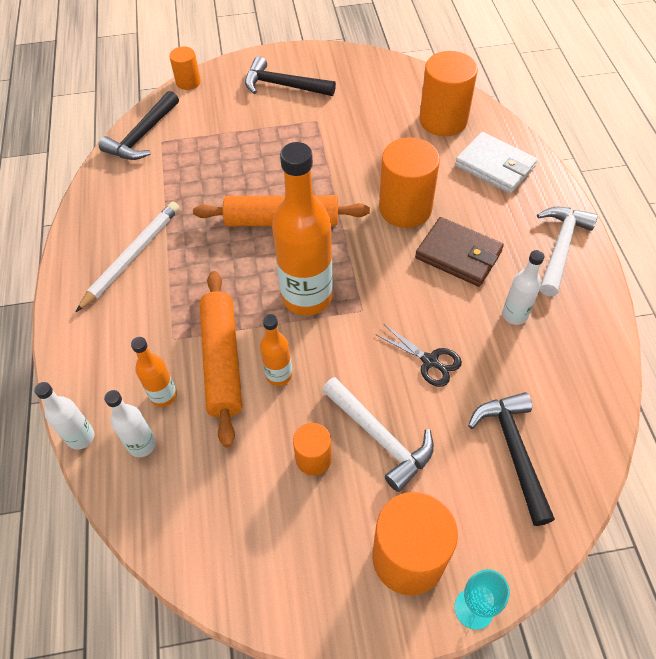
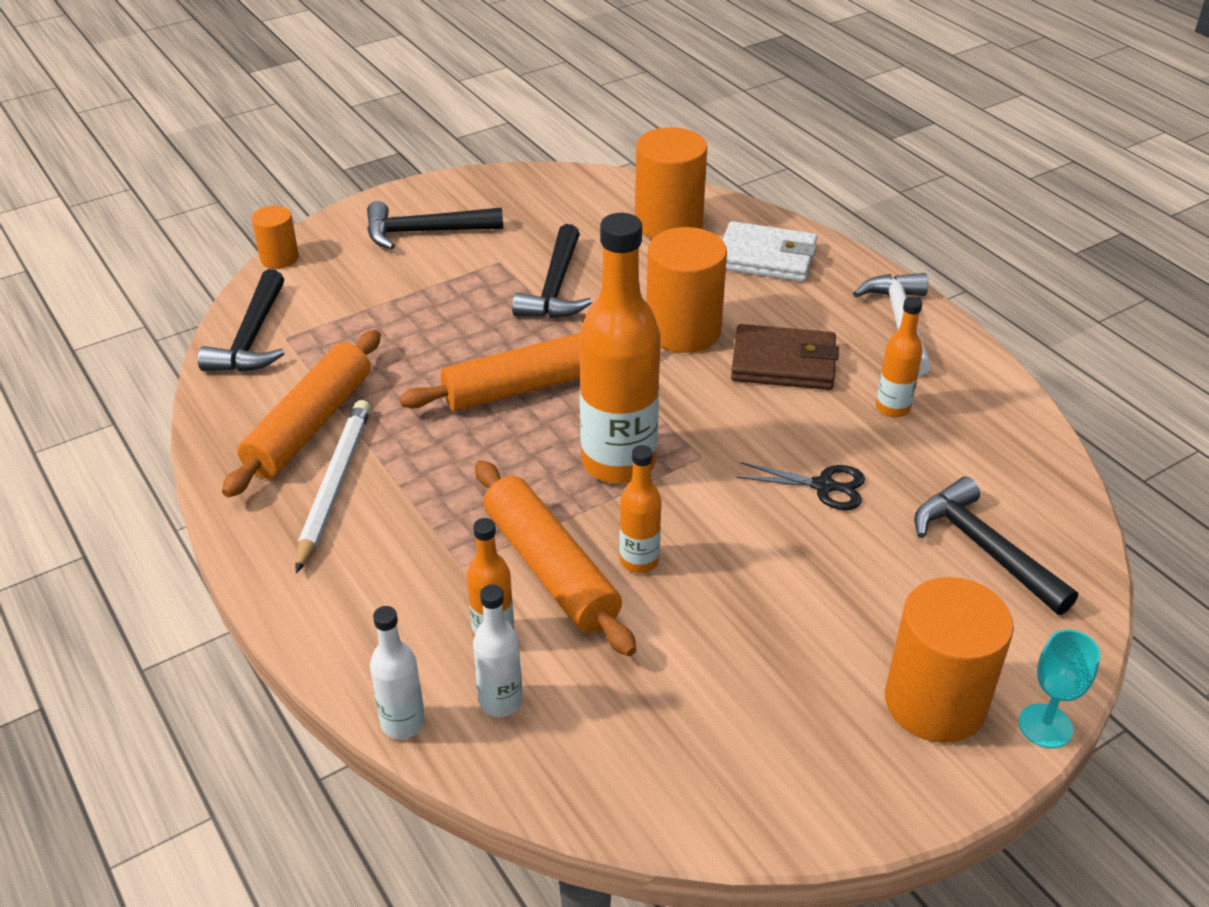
camera: 25 degrees left, 15 degrees down
(141, 208) = (309, 425): none -> orange rolling pin
(313, 458) = (747, 638): orange cylinder -> none
(341, 151) = (555, 288): none -> black hammer
(380, 437) = (816, 587): white hammer -> none
(514, 315) = (893, 408): white bottle -> orange bottle

